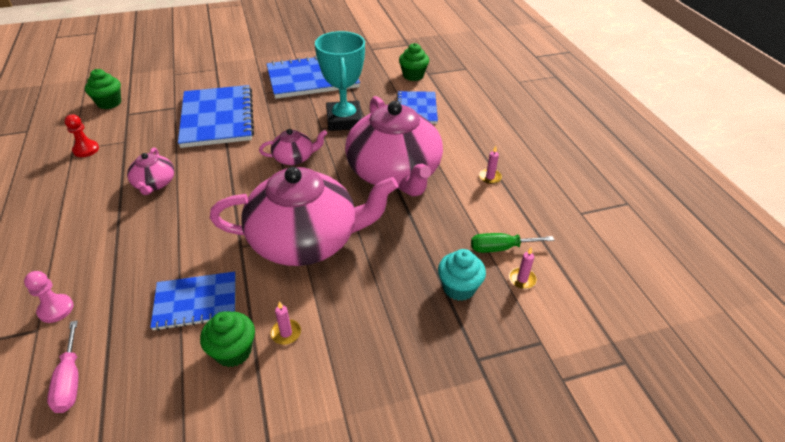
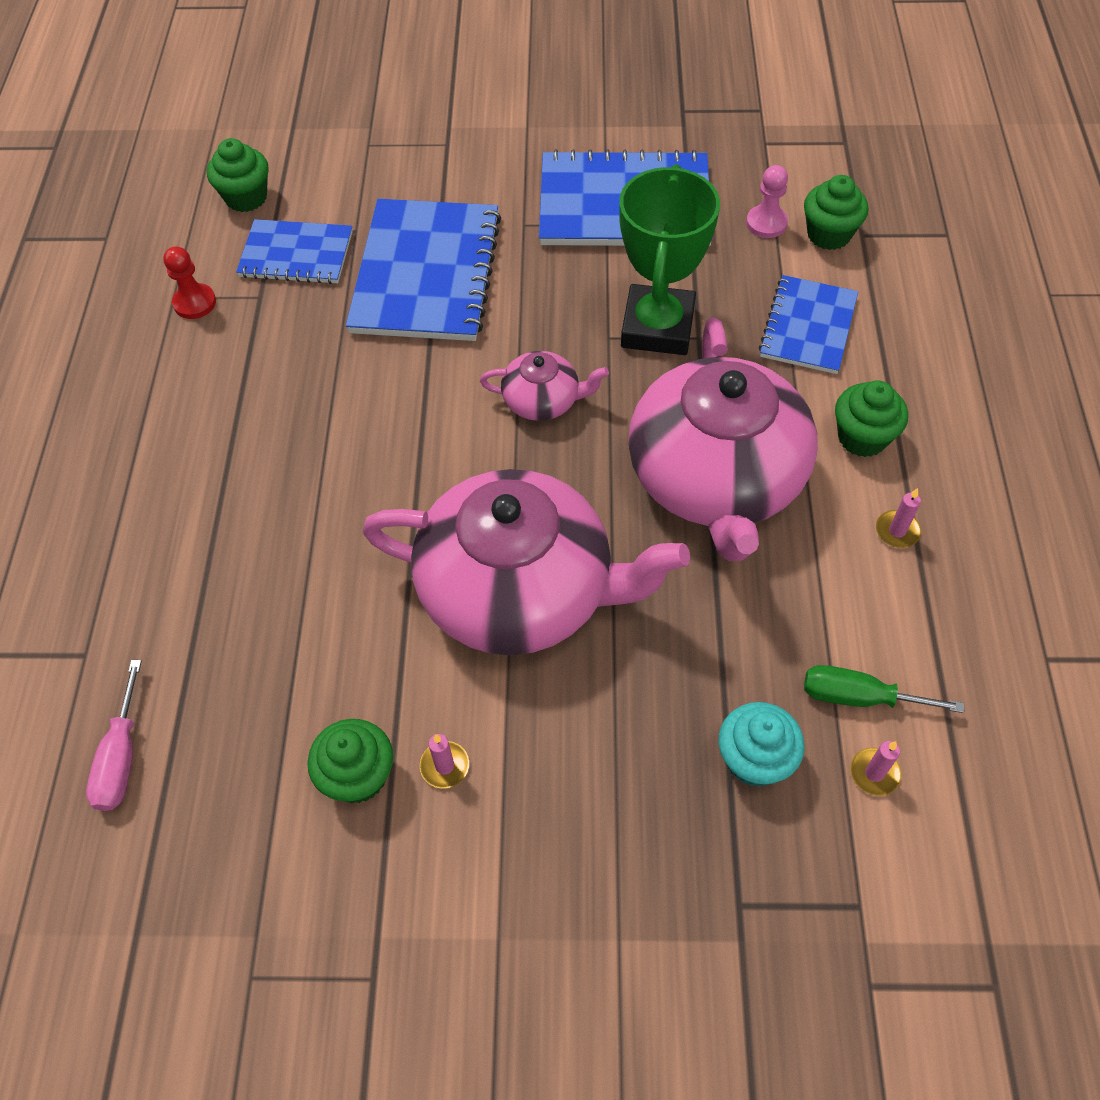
camera: 20 degrees right, 15 degrees up
(56, 309) = (114, 624): pink pawn -> pink pawn (766, 223)
(154, 184) = (294, 406): pink teapot -> none
(196, 302) = (319, 668): blue notebook -> blue notebook (296, 254)
(344, 120) = (657, 327): turquoise trophy -> green trophy
(458, 145) = (862, 437): none -> green cupcake

